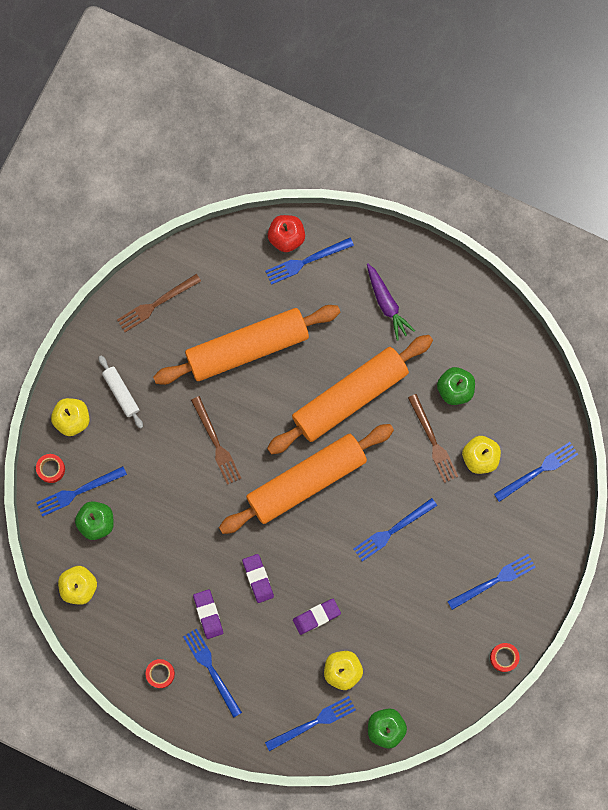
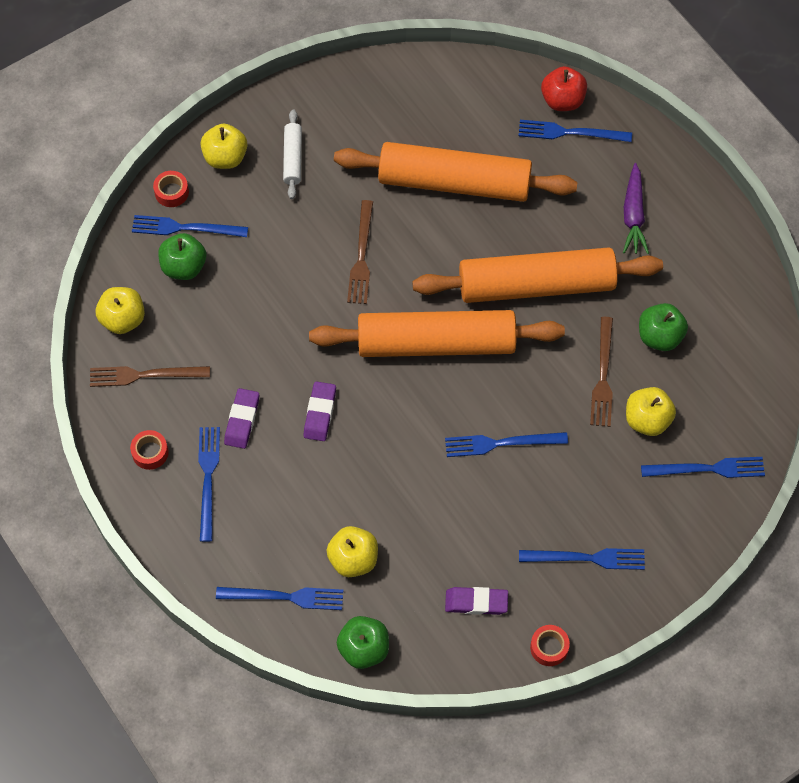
camera: 30 degrees right, 15 degrees down
(156, 304) = (384, 95): brown fork -> brown fork (145, 375)
(316, 617) = (360, 487): purple eraser -> purple eraser (476, 602)

